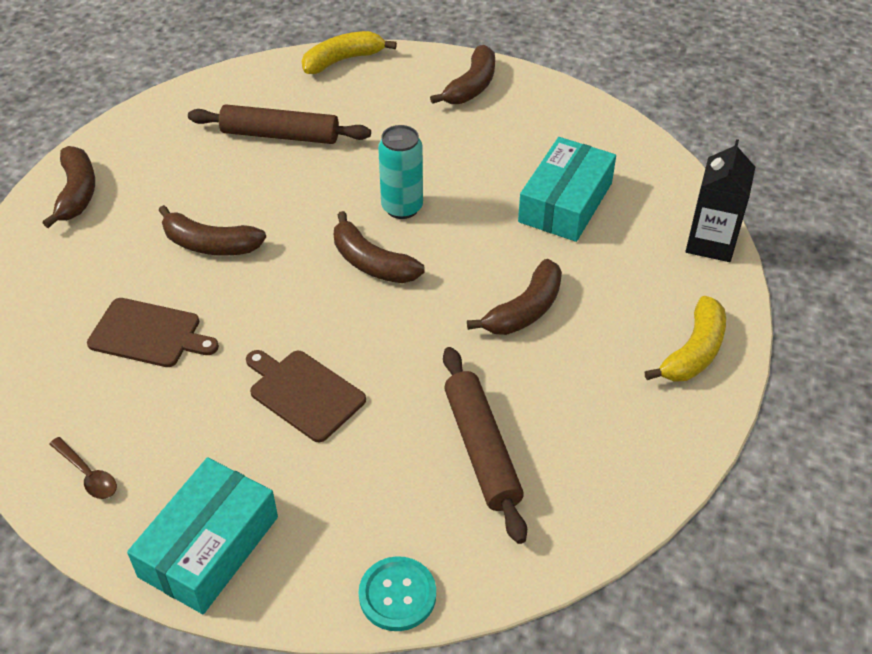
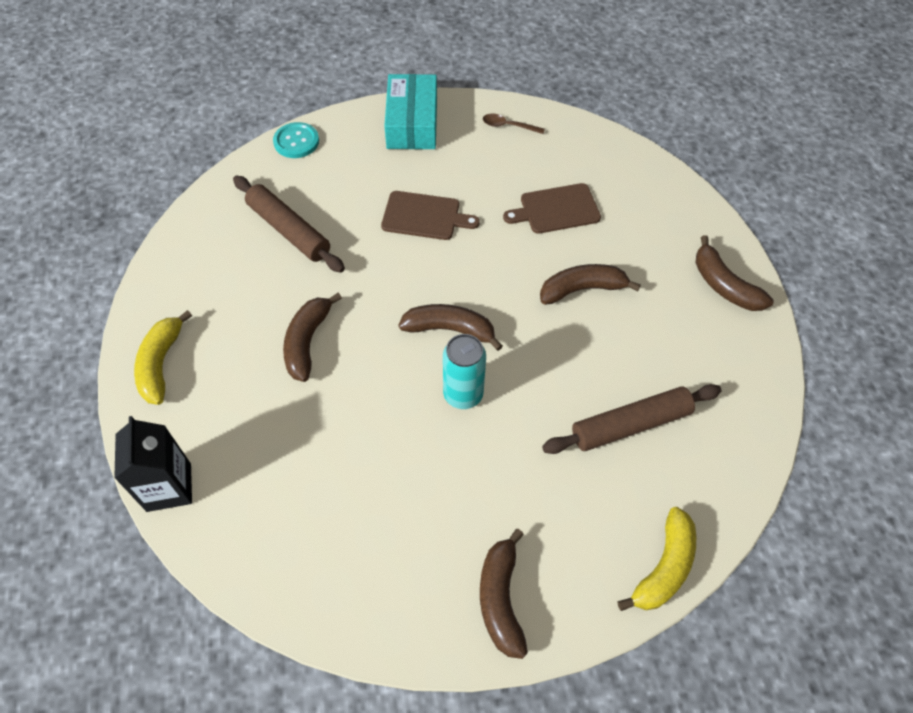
camera: 150 degrees right, 10 degrees up
(565, 202) = (322, 472): turquoise box -> none

